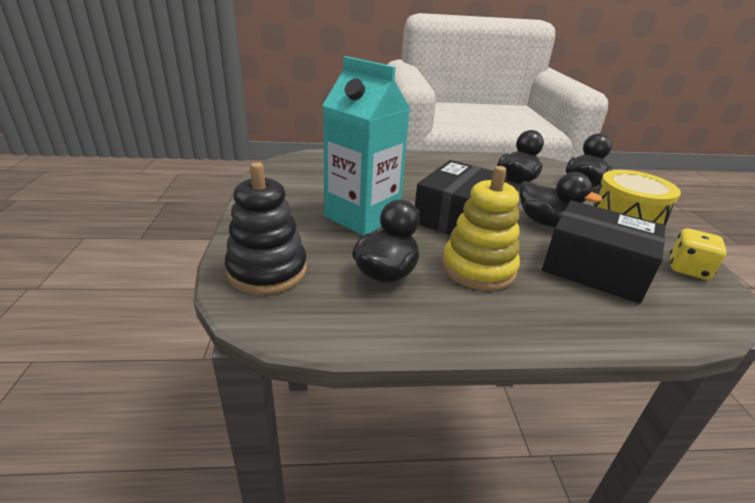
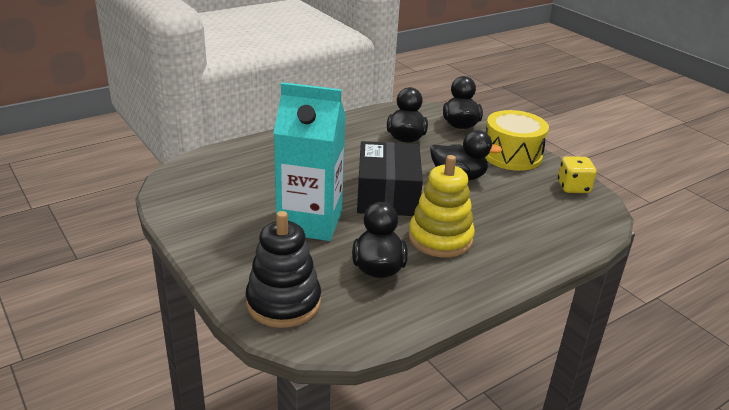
camera: 30 degrees left, 0 degrees up
(594, 269) = (516, 209): black box -> none

